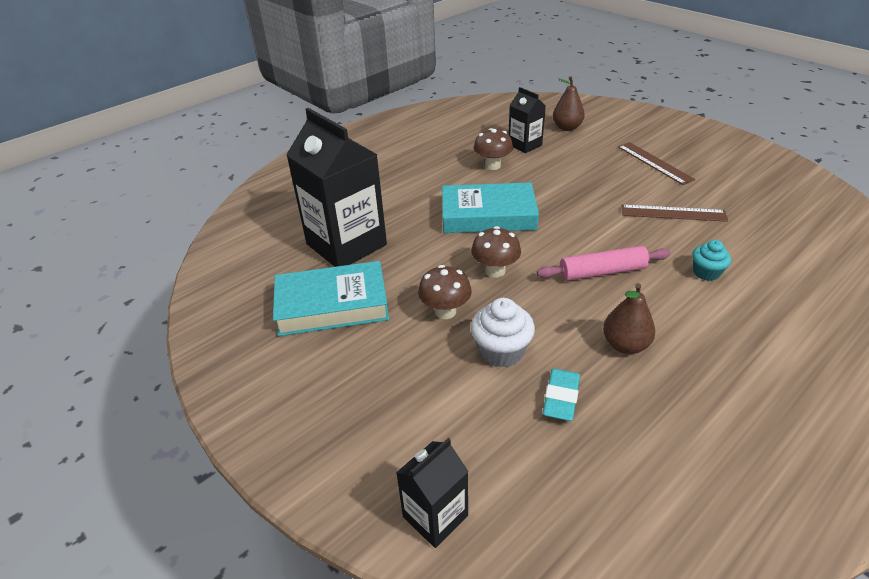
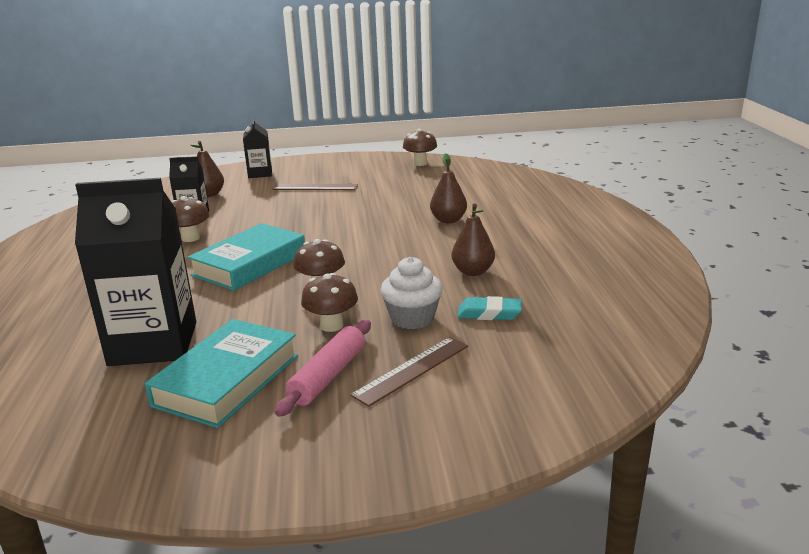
camera: 55 degrees left, 15 degrees down
(435, 516) = (539, 408): black carton -> black carton (260, 173)
(561, 398) = (489, 313): turquoise eraser -> turquoise eraser turned 45 degrees counterclockwise
(602, 272) = (392, 250): pink rolling pin -> pink rolling pin (328, 376)
(673, 213) = (377, 204): brown ruler -> brown ruler (412, 370)
(706, 272) = (448, 220): turquoise cupcake -> brown pear
(801, 185) = (420, 163): none -> brown mushroom

